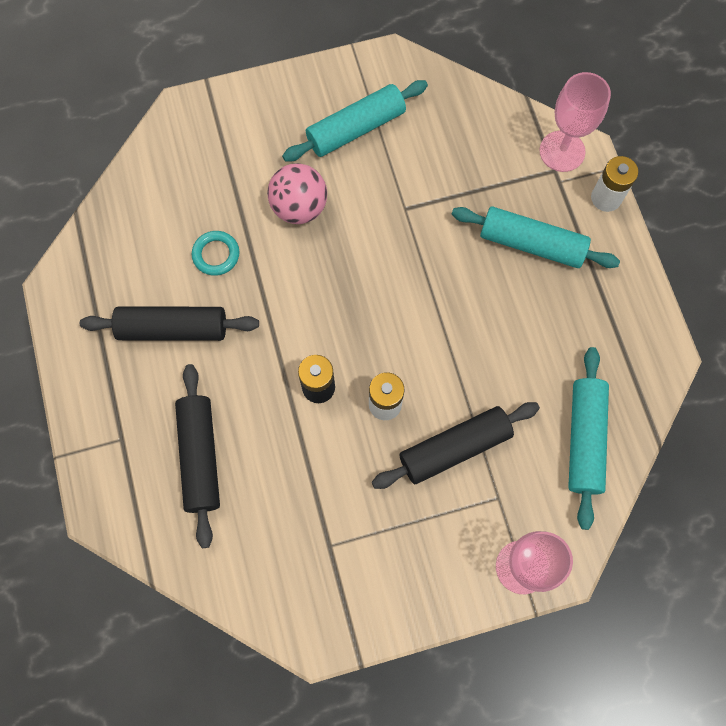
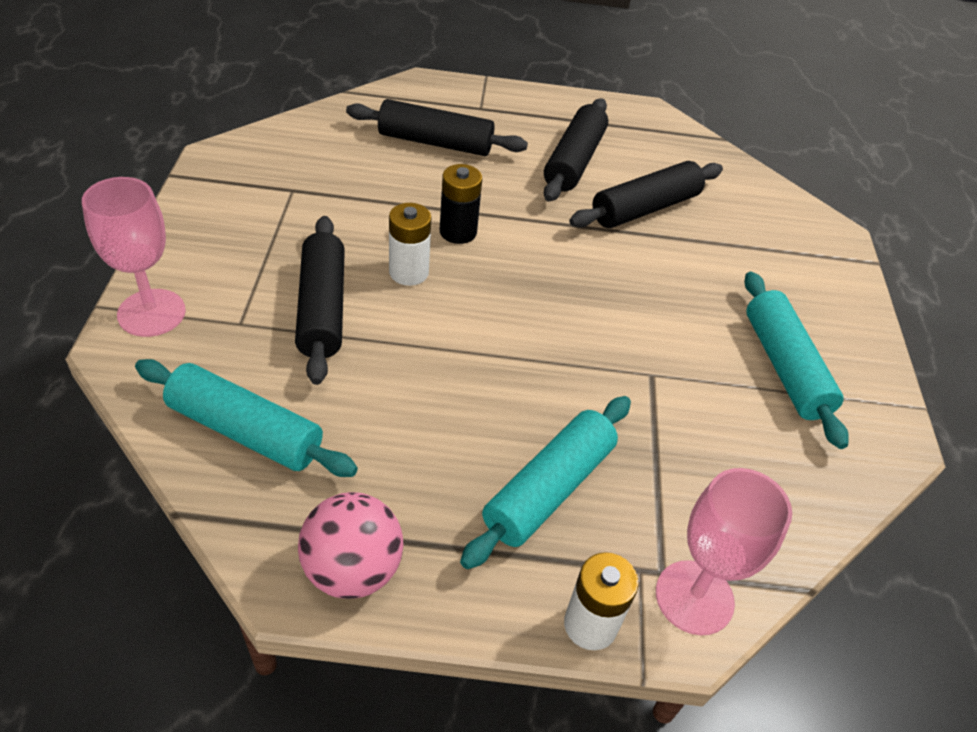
camera: 105 degrees right, 25 degrees down
(216, 255) = (645, 208): turquoise ring -> black rolling pin
(299, 207) = (683, 283): pink ball -> pink ball (352, 569)

